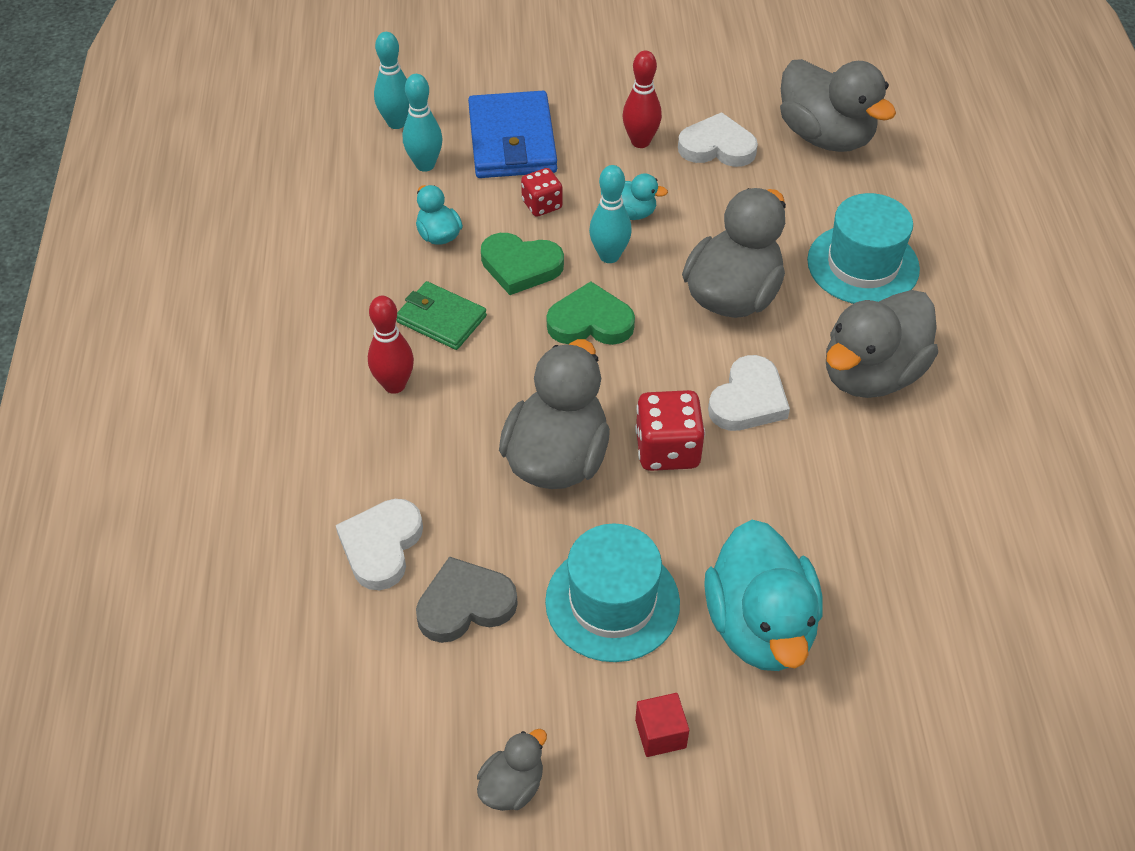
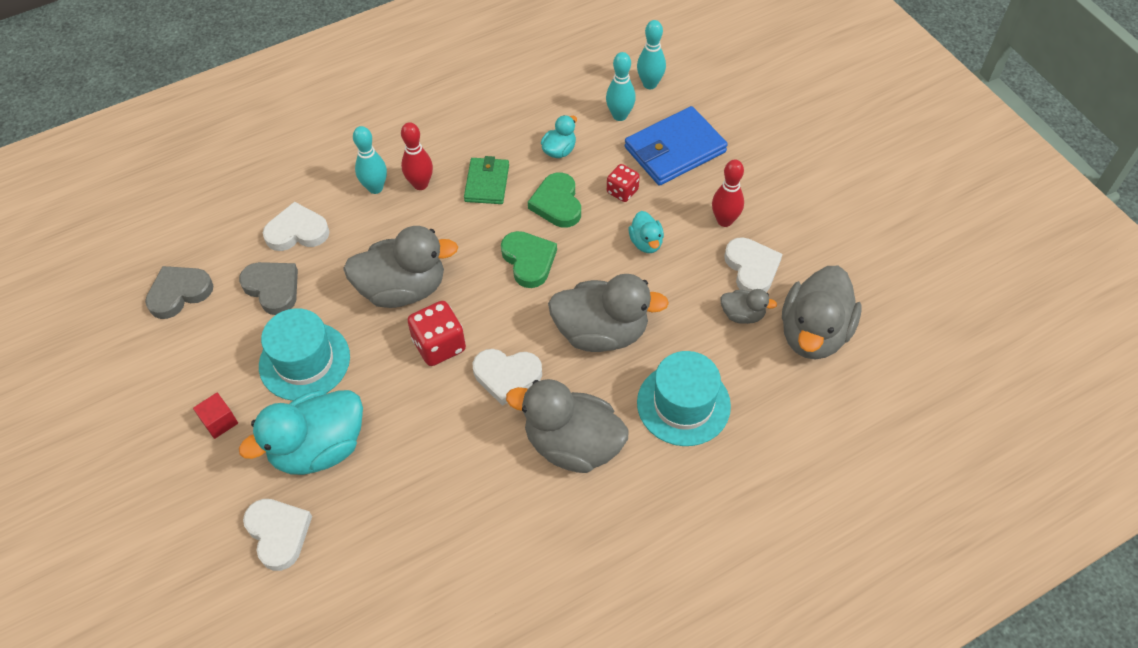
camera: 65 degrees right, 5 degrees up
(398, 728) = (179, 293): none -> grey heart
(512, 786) = (160, 361): grey duck -> grey duck (742, 315)
(609, 256) = (596, 247): turquoise bowling pin -> turquoise bowling pin (375, 188)
(870, 710) = (278, 534): none -> white heart

